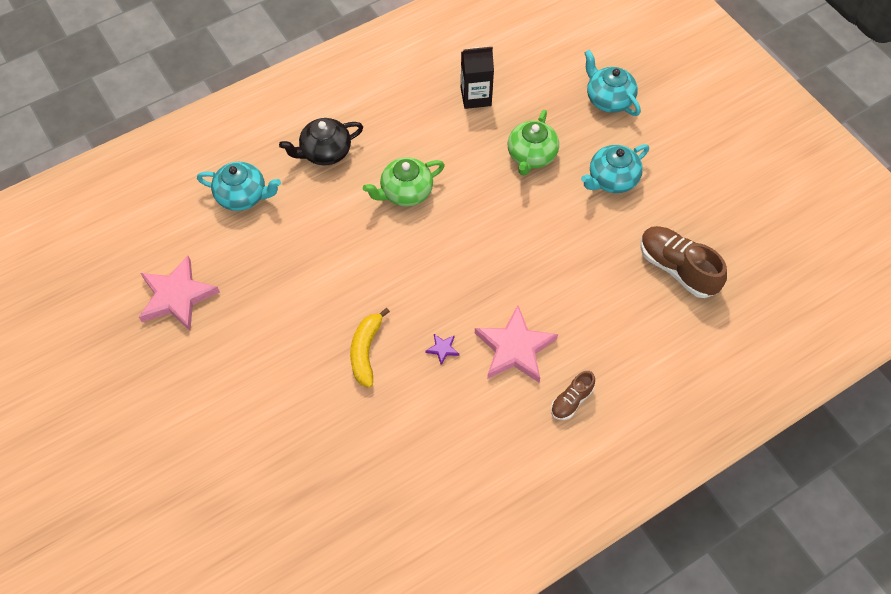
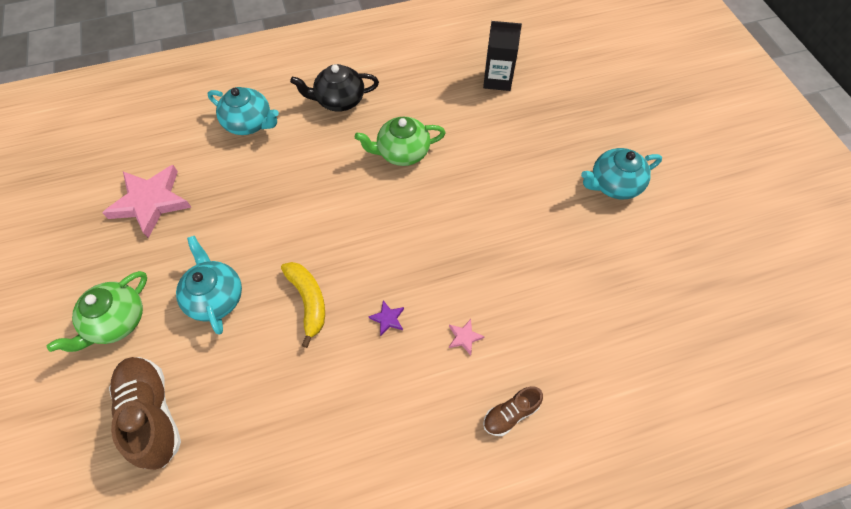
camera: 15 degrees right, 0 degrees up
(366, 351) = (308, 301): yellow banana -> yellow banana turned 135 degrees clockwise
(515, 348) = (464, 337): pink star -> pink star, size x0.41
(531, 156) = (536, 144): green teapot -> green teapot (117, 321)
(608, 99) = (628, 107): turquoise teapot -> turquoise teapot (215, 297)
(677, 268) = (665, 292): brown shoe -> brown shoe (152, 414)

